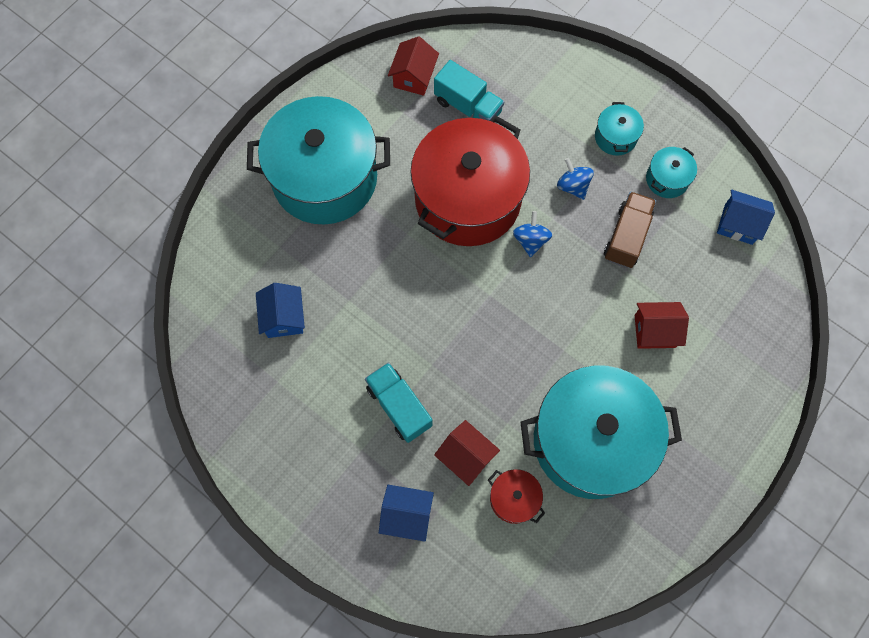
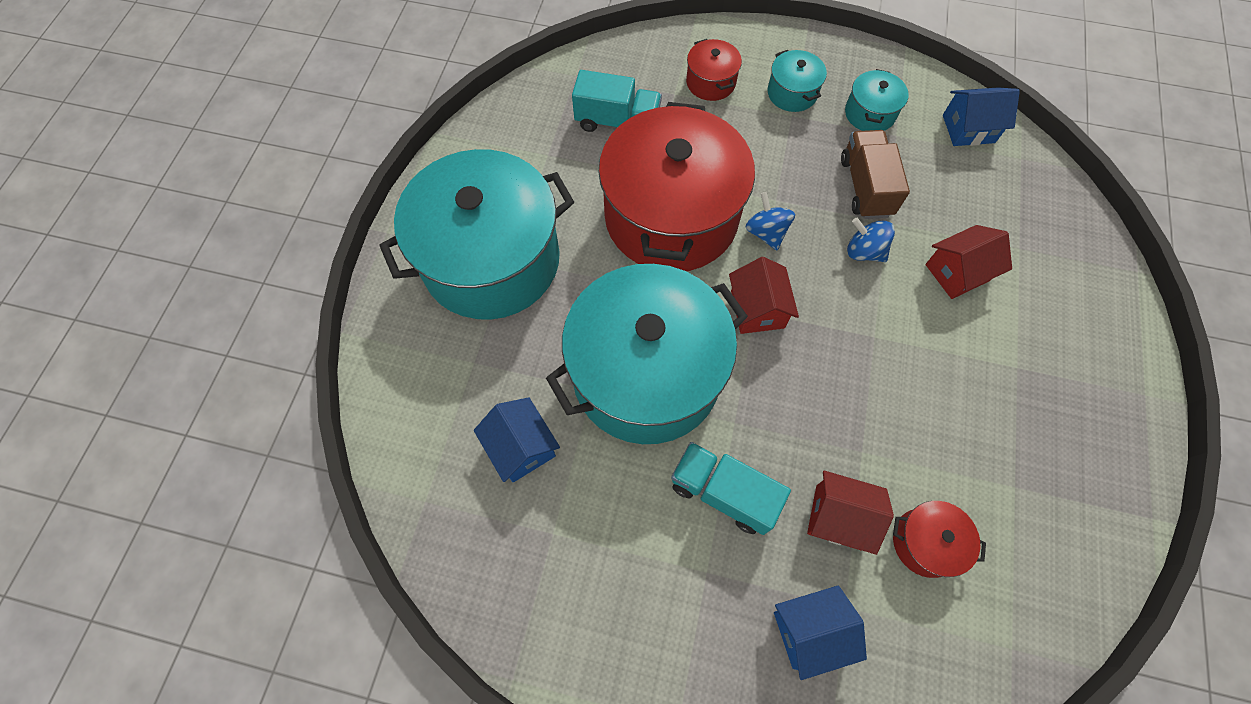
camera: 25 degrees left, 5 degrees down
(414, 77) = (540, 114): red house -> red house (757, 309)
(557, 102) = (710, 82): none -> red pot
(573, 186) = (777, 158): blue spinning top -> blue spinning top (864, 251)
(590, 441) = (967, 428): turquoise pot -> turquoise pot (646, 374)

